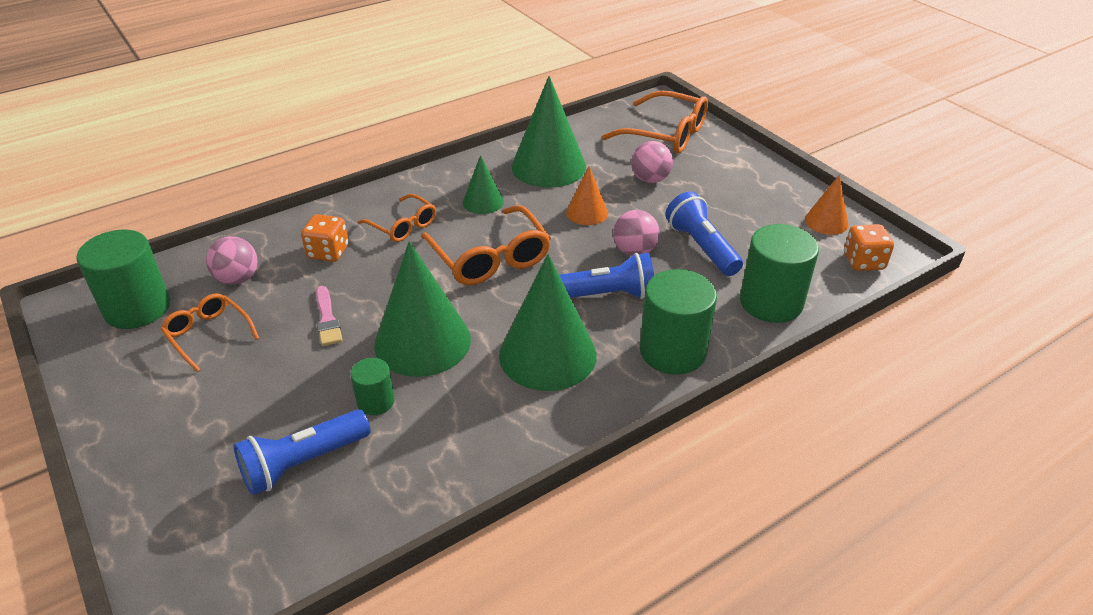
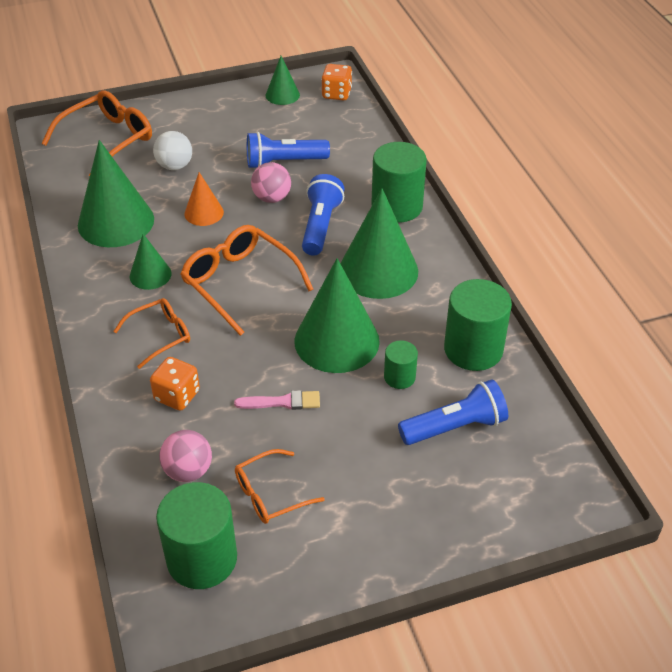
camera: 75 degrees left, 5 degrees up
(303, 463) = (455, 427): blue flashlight -> blue flashlight turned 90 degrees counterclockwise
(490, 257) = (240, 283): orange glasses -> orange glasses turned 120 degrees counterclockwise
(650, 179) = (175, 166): pink ball -> white ball
(771, 302) = (362, 147): green cylinder -> green cylinder (473, 349)
(826, 222) = (282, 95): orange cone -> green cone

